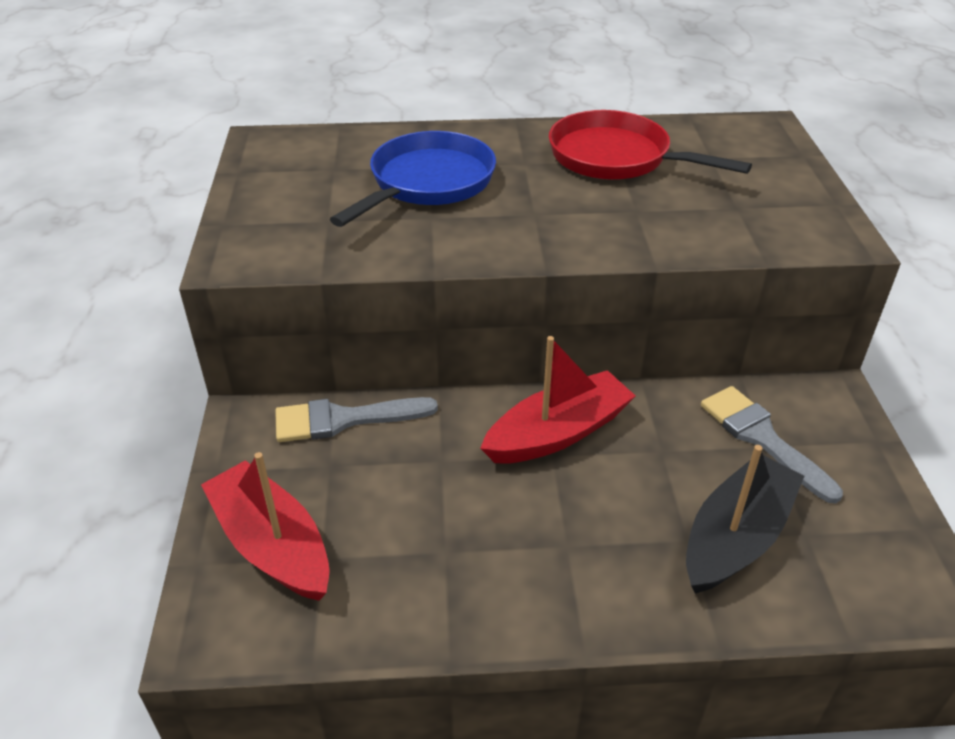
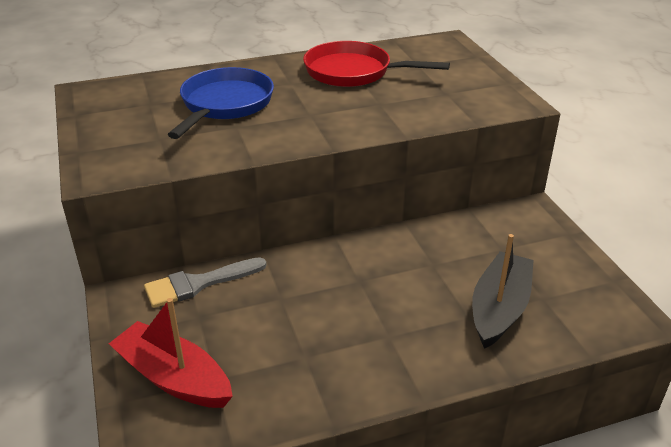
camera: 15 degrees left, 5 degrees down
(558, 433) = (358, 265): red boat -> none
(762, 438) = (496, 245): grey brush -> none

